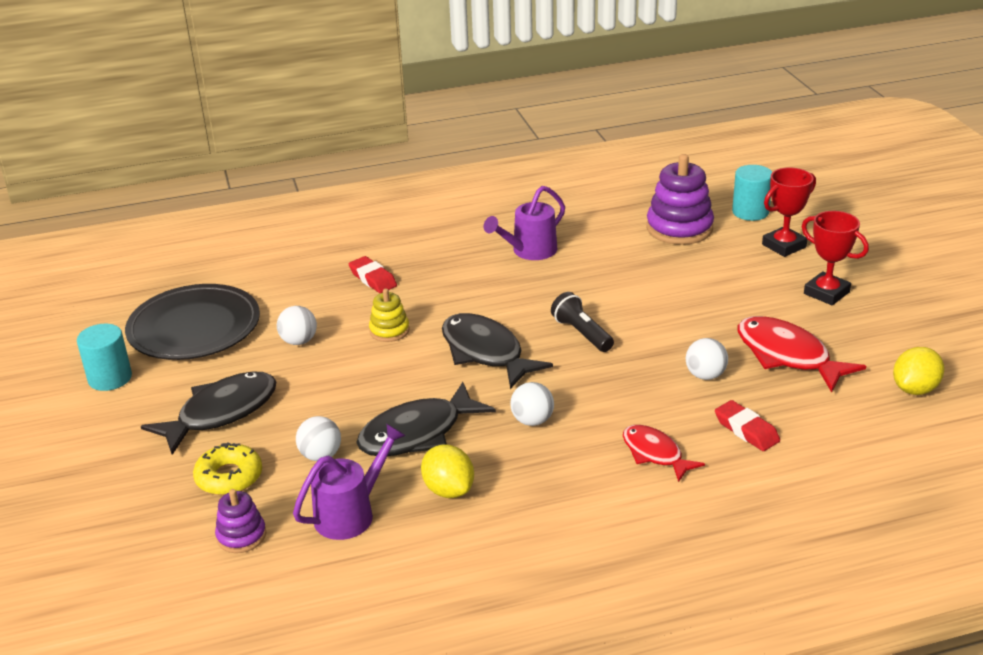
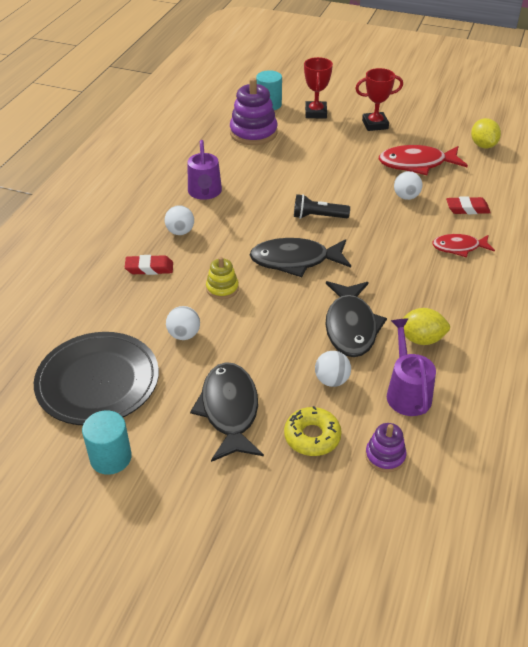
camera: 55 degrees left, 10 degrees up
(532, 421) = (385, 275): white ball -> white ball (180, 232)

